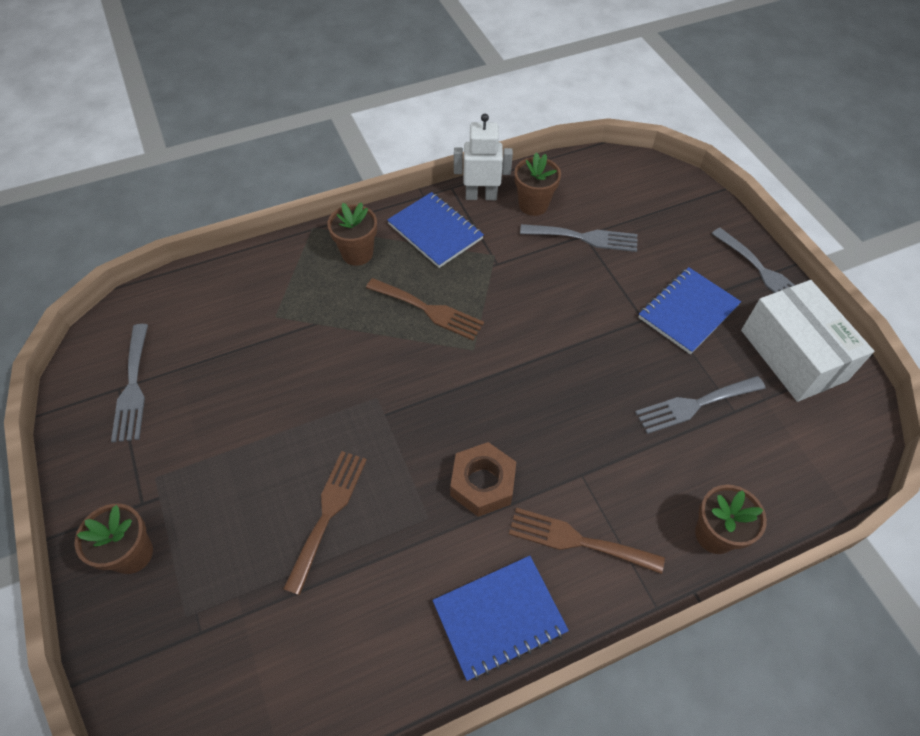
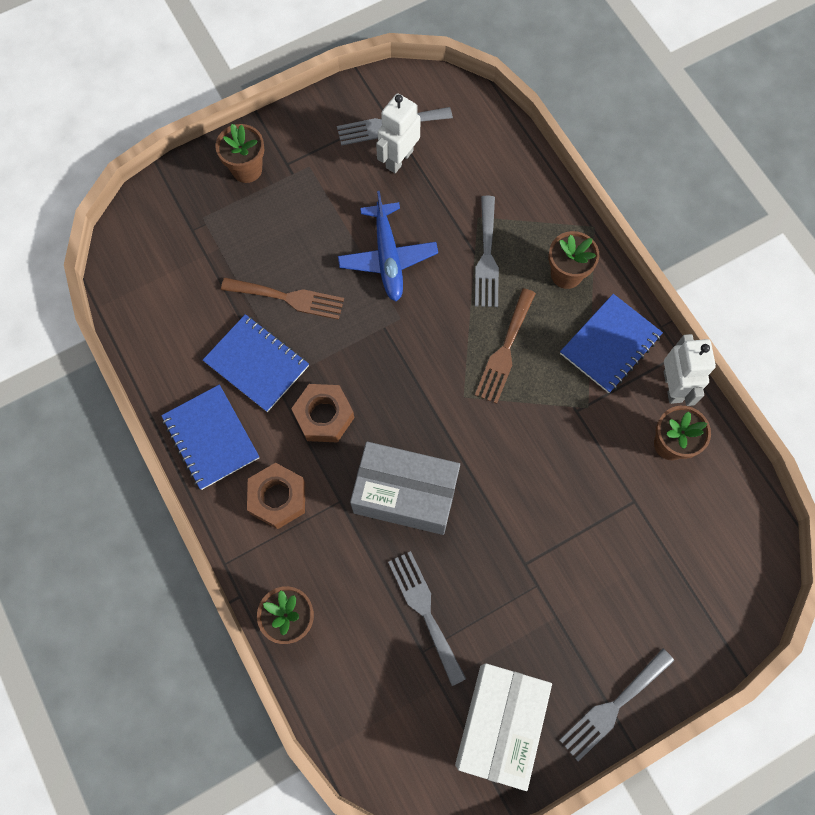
camera: 85 degrees right, 15 degrees up
(180, 381) = (399, 159): none -> white robot
(301, 403) = (387, 257): none -> blue plane
(575, 411) = (405, 494): none -> grey box
(577, 540) = (278, 498): brown fork -> brown nut
(584, 237) = (630, 501): grey fork -> grey fork (487, 257)
(688, 312) = (542, 612): blue notebook -> blue notebook (257, 364)
(793, 355) = (500, 724): white box -> white box turned 45 degrees counterclockwise

